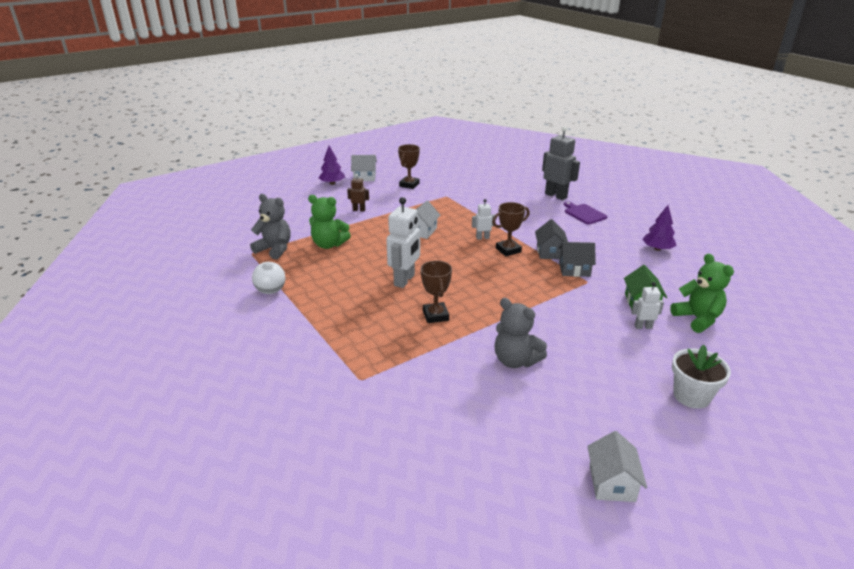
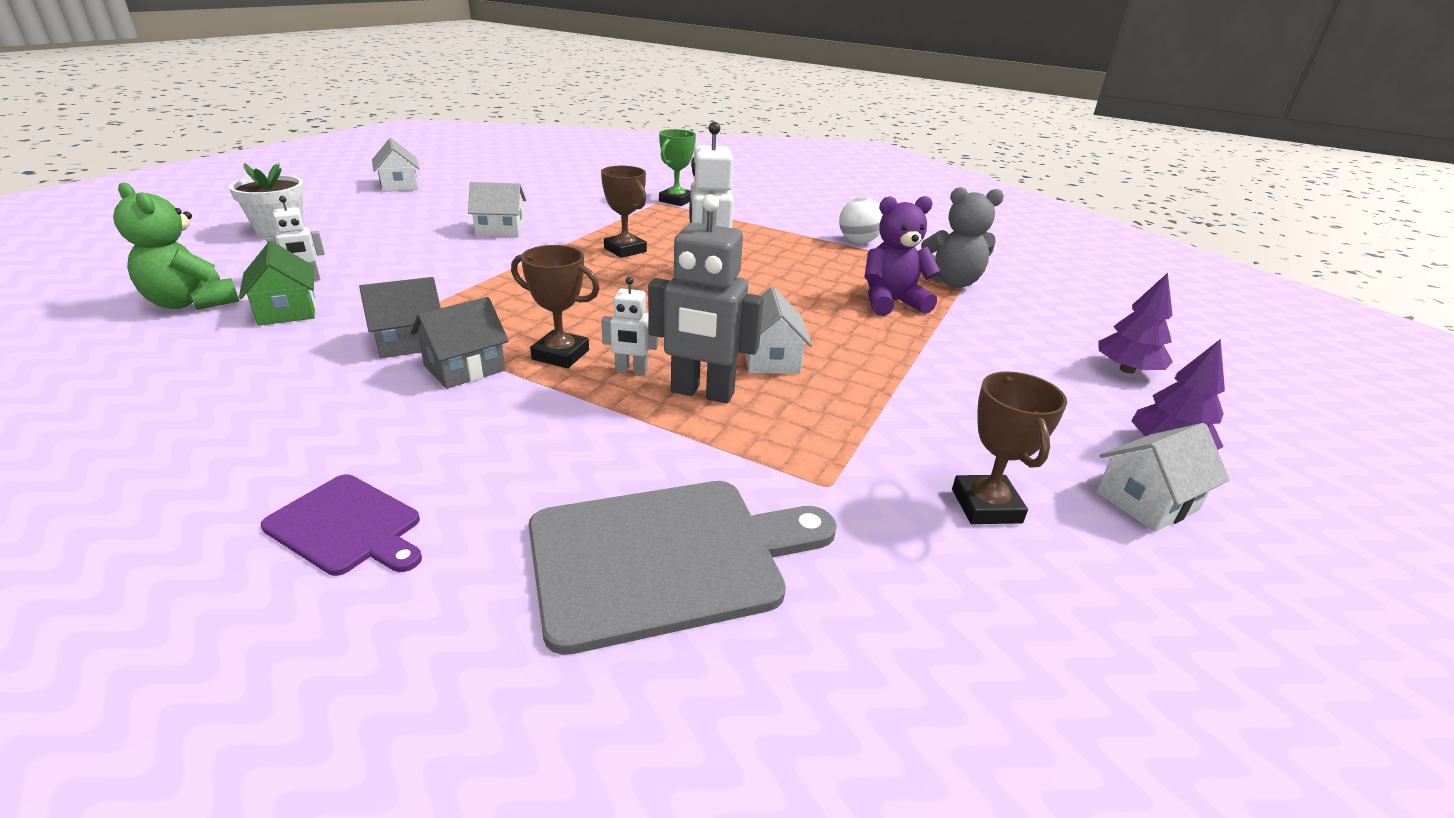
camera: 150 degrees right, 0 degrees up
(329, 244) = (892, 303): green teddy bear -> purple teddy bear
(341, 379) = (676, 200): none -> green trophy
(359, 210) = (963, 380): brown robot -> none
(482, 238) = (631, 371): white robot -> white robot turned 45 degrees clockwise
(502, 193) = (666, 557): none -> grey cutting board
(508, 250) = (560, 355): brown trophy -> brown trophy turned 75 degrees clockwise
(515, 360) = (500, 230): grey teddy bear -> white house
(550, 252) = (465, 368): grey house -> grey house turned 75 degrees clockwise
(556, 195) = (451, 608): grey robot -> grey robot (702, 393)
(657, 249) = (155, 435): purple tree -> purple tree (1127, 370)

